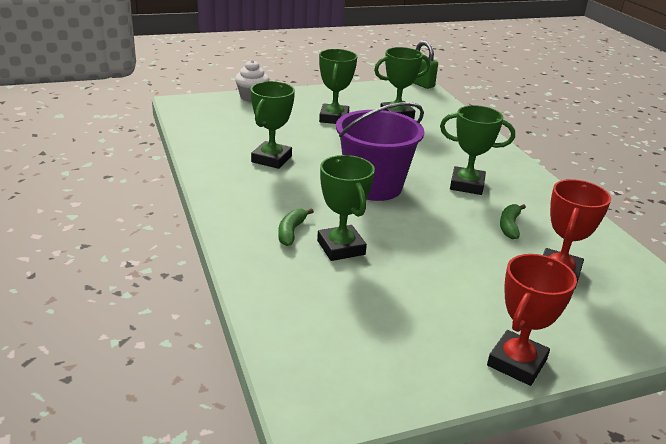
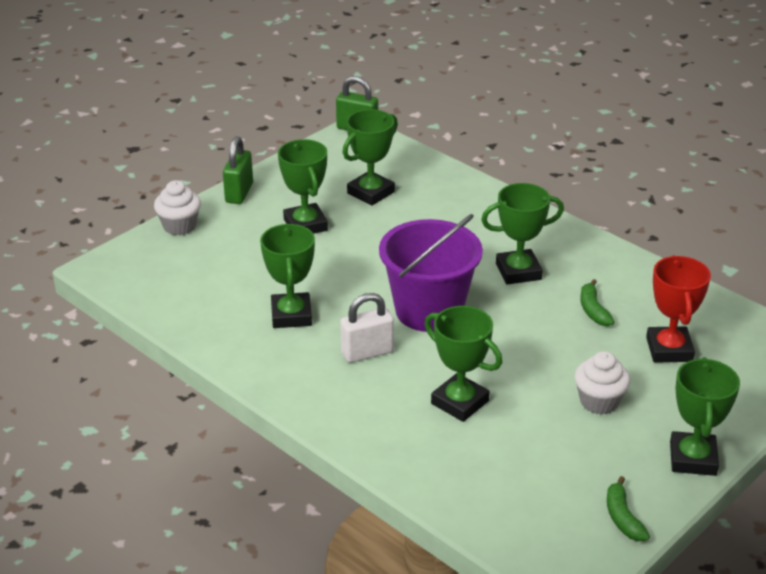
camera: 25 degrees left, 5 degrees up
(291, 232) = (397, 403): green banana -> green banana (622, 518)
(302, 195) = (367, 353): none -> white padlock
(308, 93) = (239, 193): none -> green padlock
(461, 288) = (599, 402): none -> white cupcake
(516, 362) = (693, 458): red trophy -> green trophy

